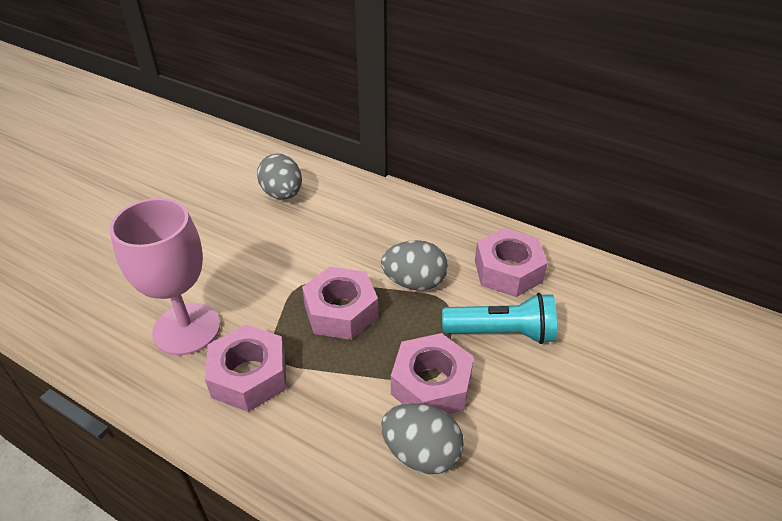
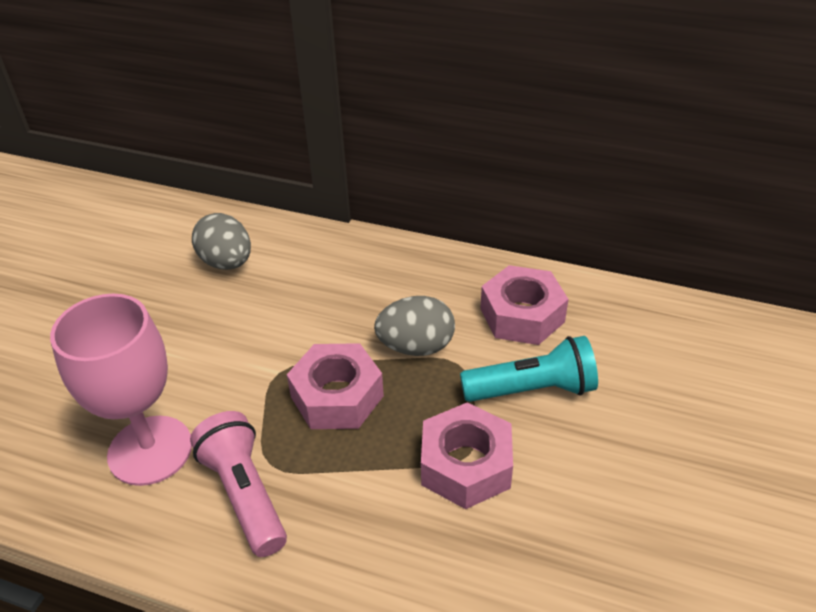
camera: 10 degrees left, 0 degrees up
(249, 376) = (245, 494): pink nut -> pink flashlight
(421, 453) = (474, 547): grey egg -> none

